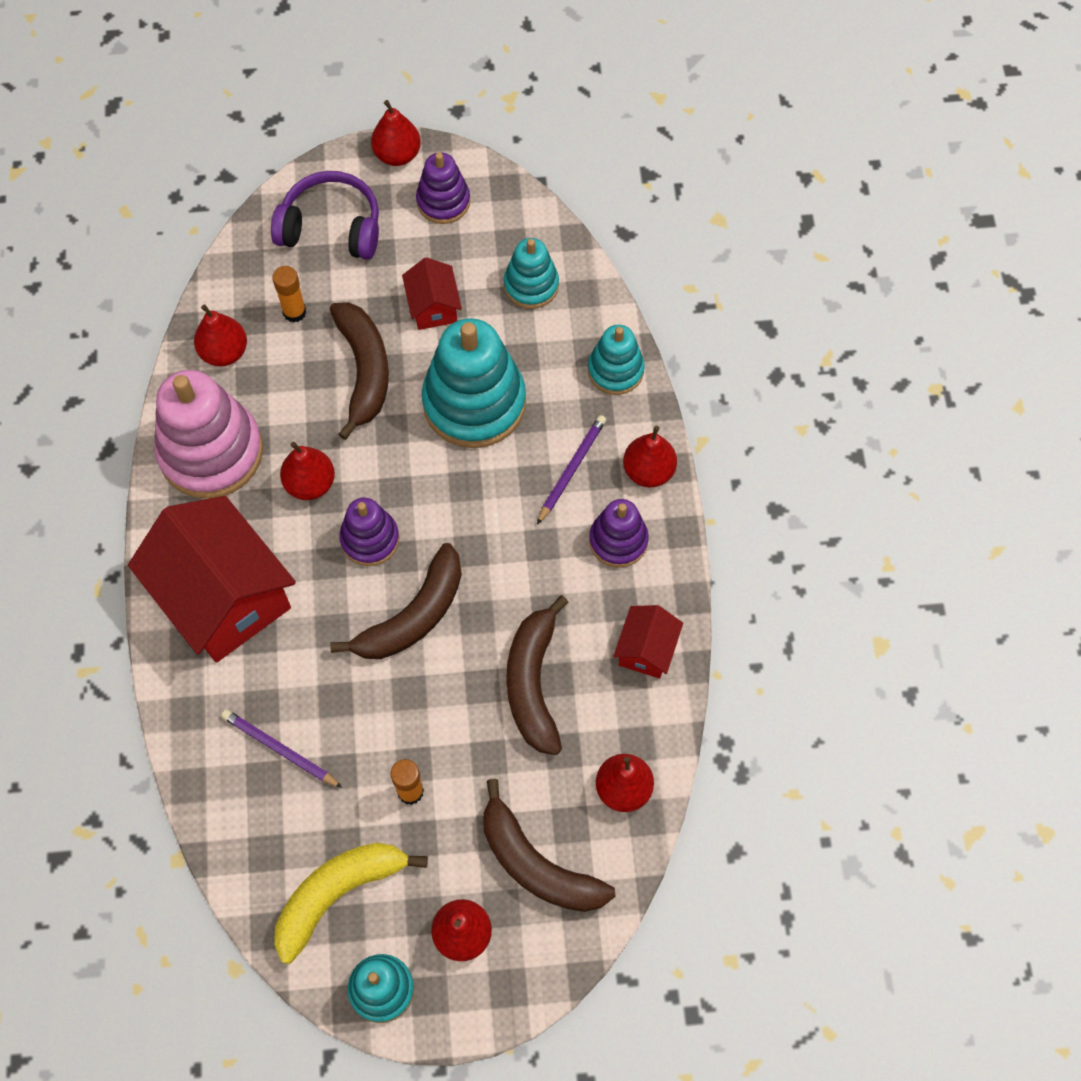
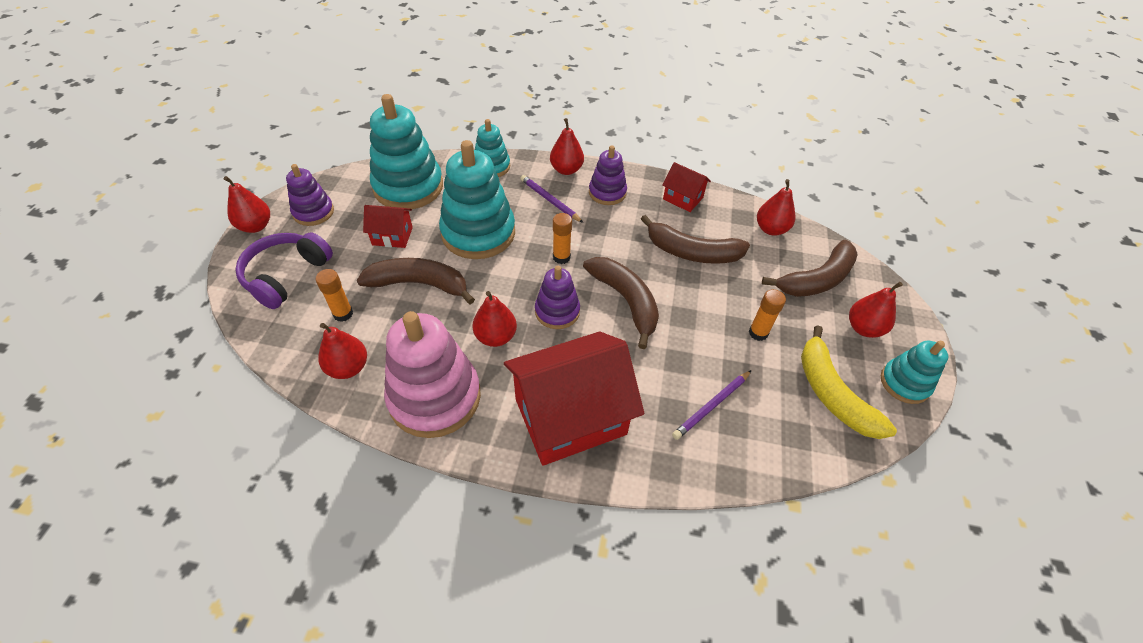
camera: 75 degrees left, 15 degrees down
(464, 517) = (561, 257): none -> orange glue stick
(531, 285) = (408, 187): turquoise stacking toy -> turquoise stacking toy, size x1.81

